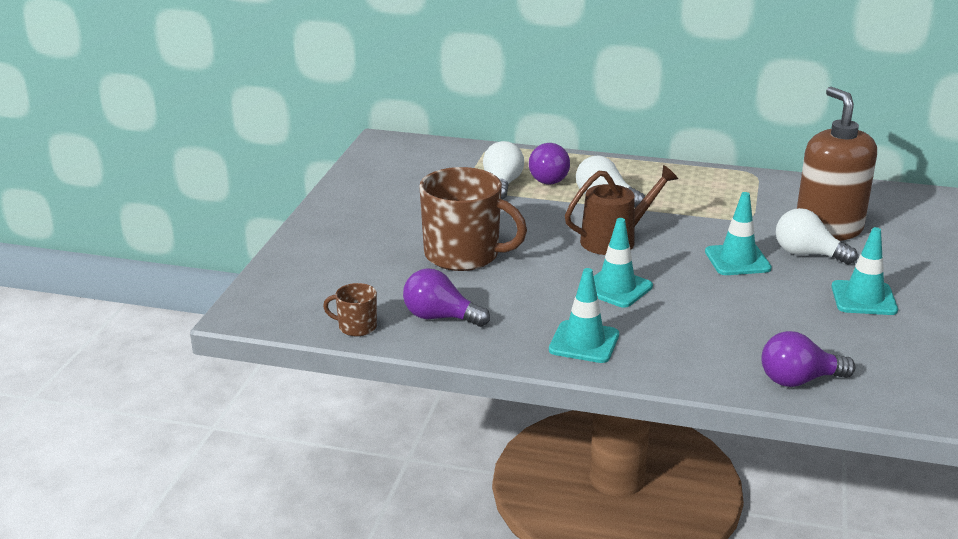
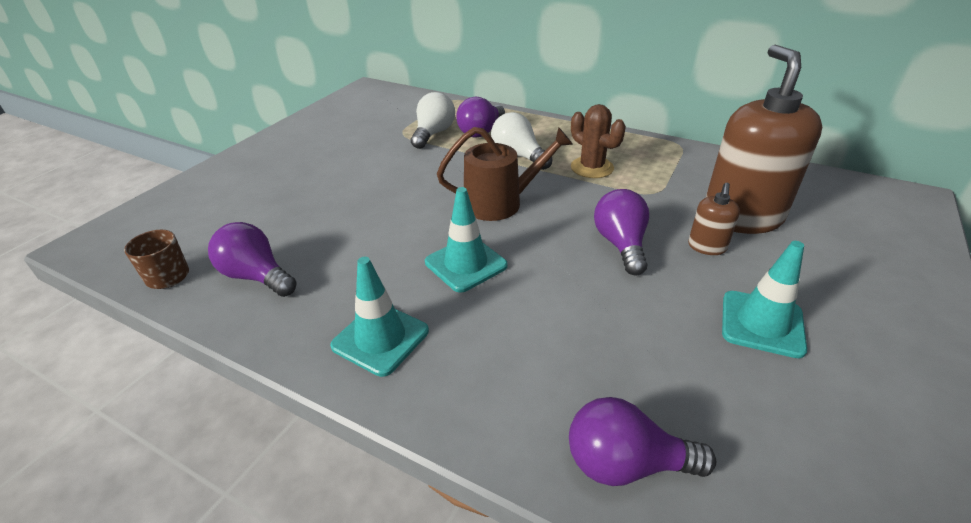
camera: 15 degrees right, 10 degrees up
(463, 255) = (342, 202): brown mug -> none
(681, 202) = (592, 168): none -> brown cactus
(737, 260) = (621, 244): turquoise traffic cone -> purple light bulb
(807, 254) = (707, 247): white light bulb -> brown soap dispenser

